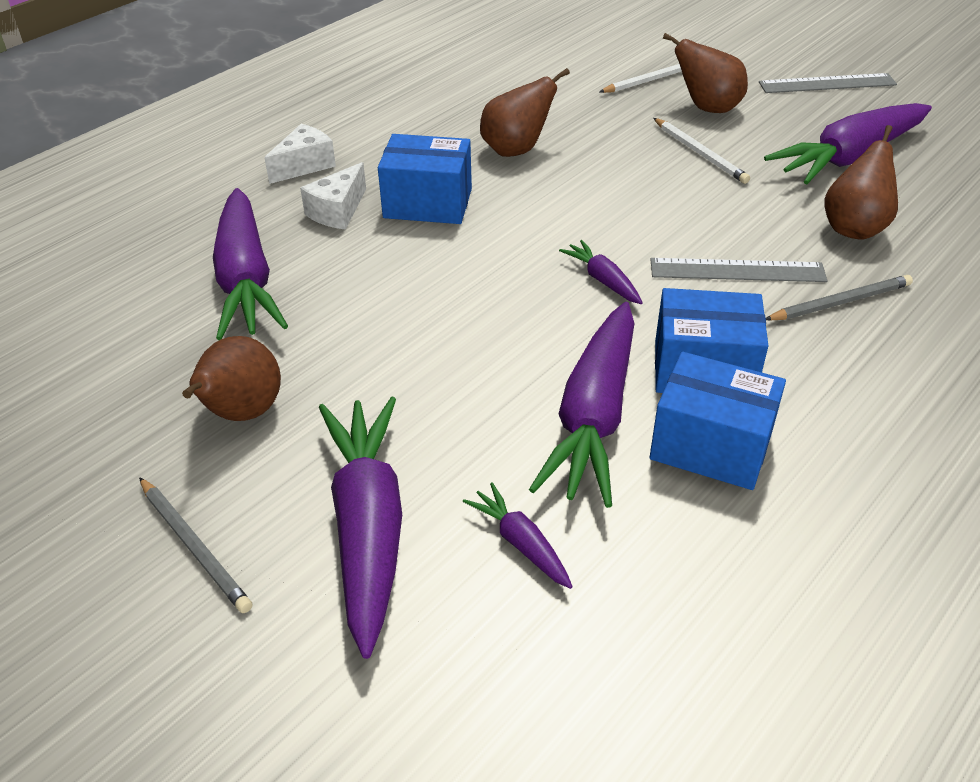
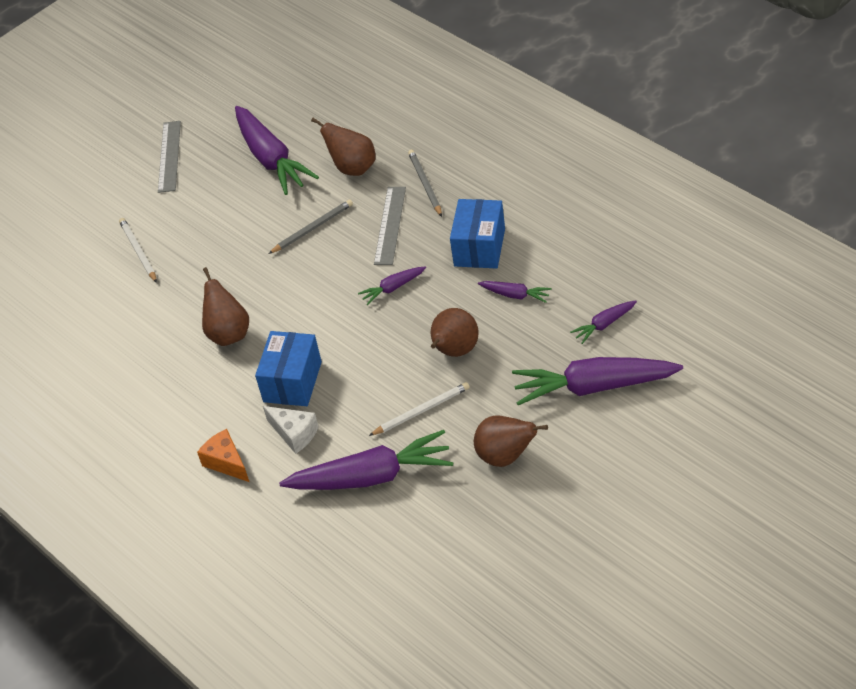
camera: 80 degrees left, 5 degrees up
(194, 546) = (607, 460): grey pencil -> grey pencil (312, 228)
(305, 165) = (226, 462): white cheese -> orange cheese
(593, 417) = (515, 295): purple carrot -> purple carrot, size x0.47
(700, 153) = (252, 232): white pencil -> white pencil (421, 411)
(707, 108) = (190, 224): brown pear -> brown pear (454, 351)
(711, 446) = (539, 249): blue box -> none

